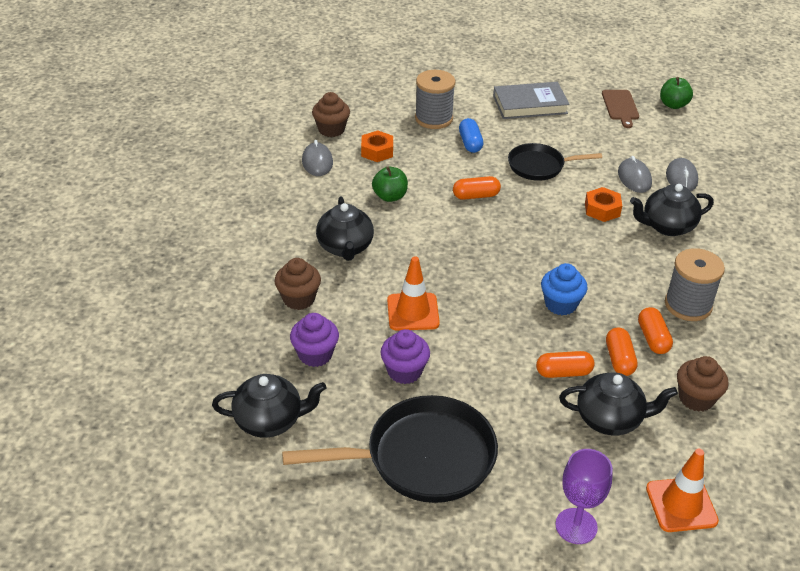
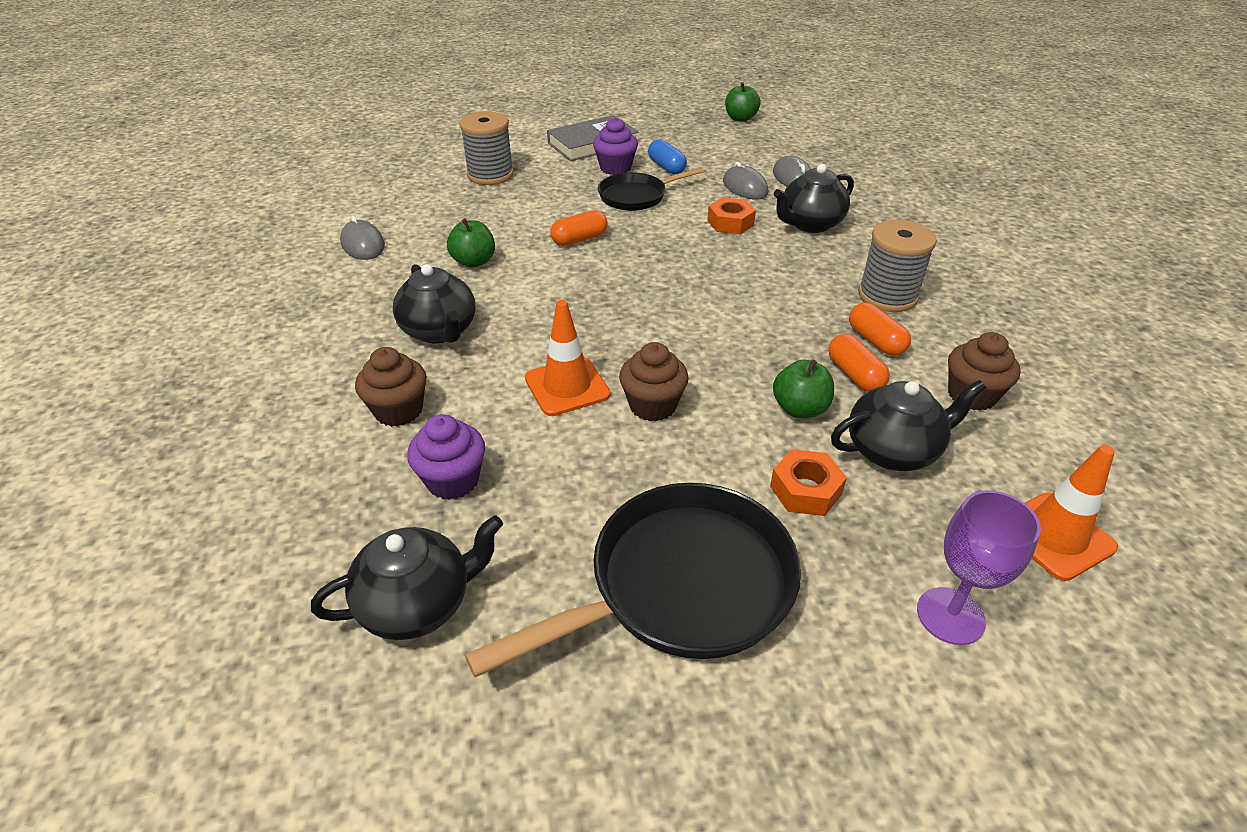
camera: 20 degrees left, 0 degrees up
(331, 130) = (368, 208): brown cupcake -> brown cupcake (652, 406)
(377, 151) = (436, 219): orange nut -> orange nut (805, 490)
(404, 371) = (593, 467): purple cupcake -> purple cupcake (615, 168)
(470, 143) = (545, 190): blue capsule -> blue capsule (666, 167)
(560, 304) = (746, 330): blue cupcake -> none
(563, 372) = (800, 409): orange capsule -> green apple
(620, 106) = (689, 129): brown cutting board -> none

